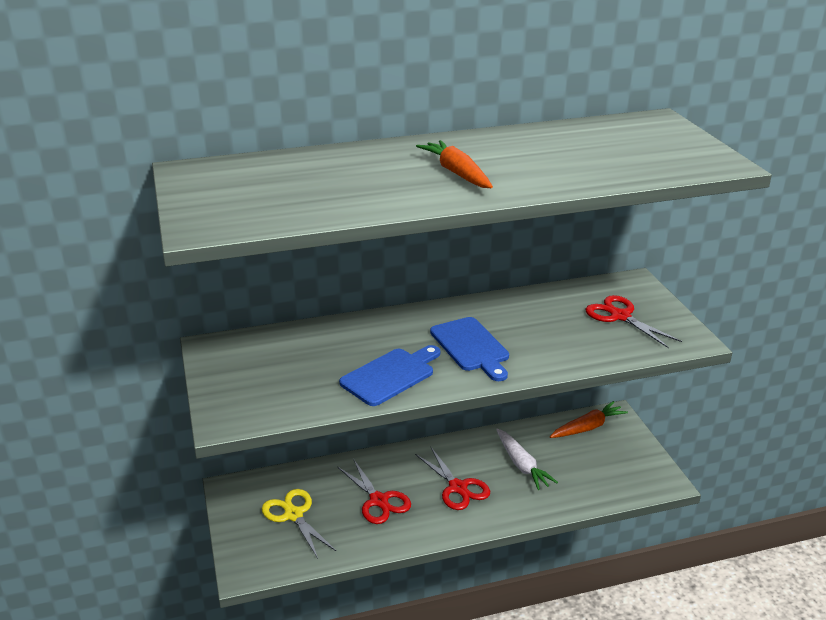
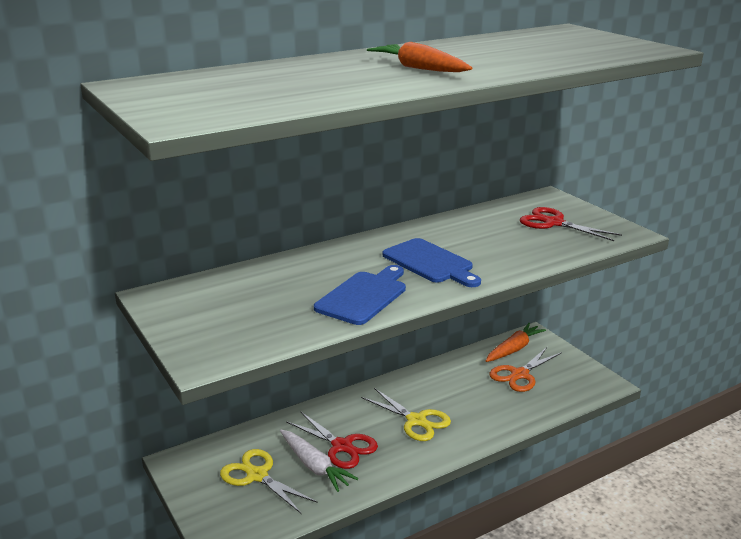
camera: 15 degrees left, 5 degrees down
(458, 487) = (416, 420): red scissors -> yellow scissors
(521, 465) = (468, 390): white carrot -> white carrot (314, 466)
(581, 456) = (520, 374): none -> orange scissors

